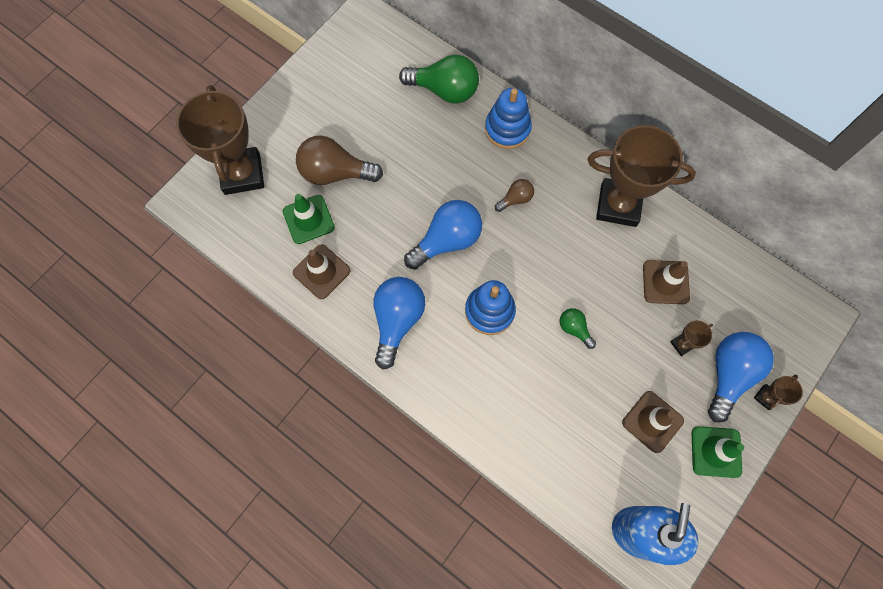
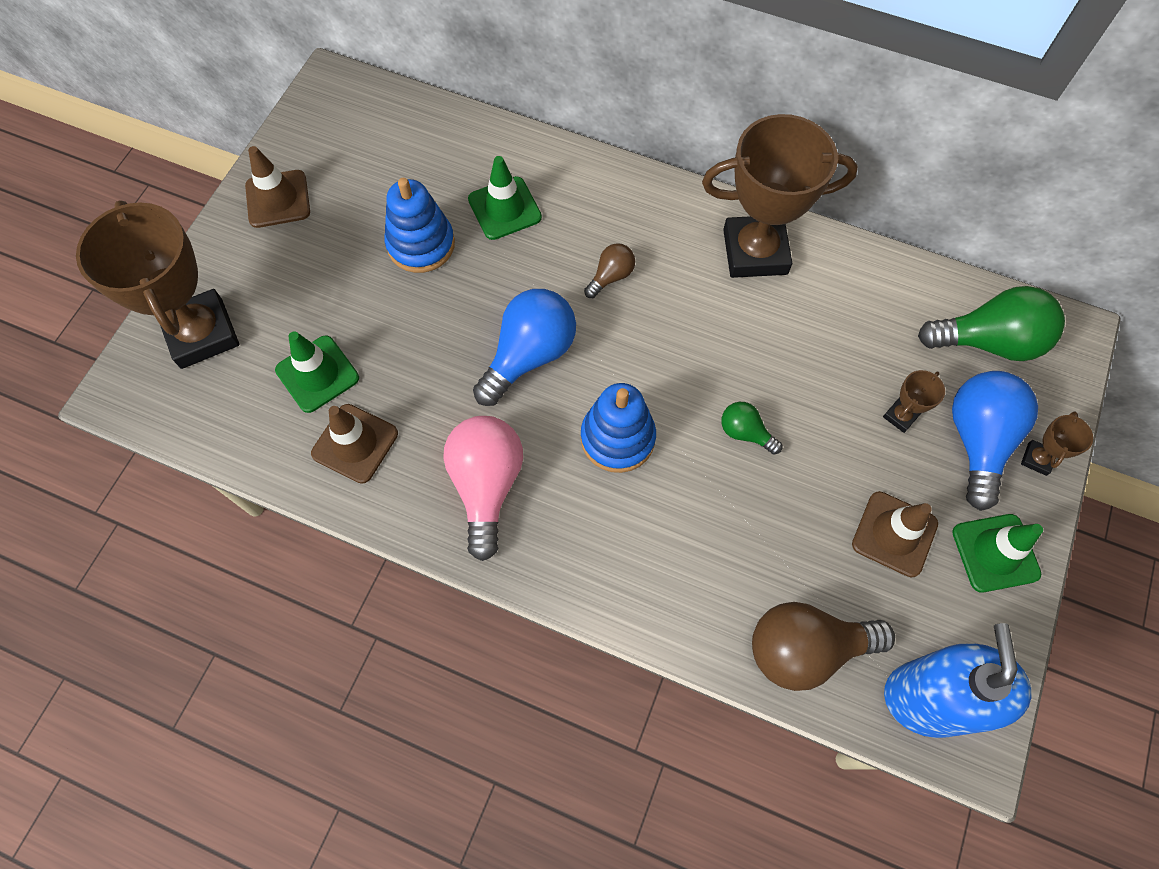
camera: 15 degrees left, 5 degrees down
(335, 173) = (341, 300): brown light bulb -> brown light bulb (805, 649)
(397, 321) = (486, 485): blue light bulb -> pink light bulb
(444, 90) = (471, 155): green light bulb -> green light bulb (988, 341)
(457, 134) = (504, 208): none -> green traffic cone
(507, 129) = (573, 187): blue stacking toy -> blue stacking toy (421, 244)
(665, 282) = (851, 338): brown traffic cone -> brown traffic cone (278, 199)

